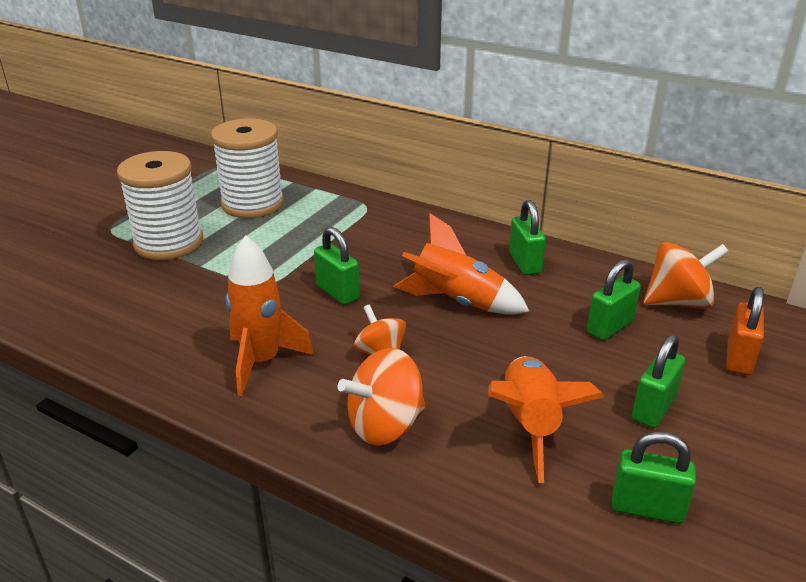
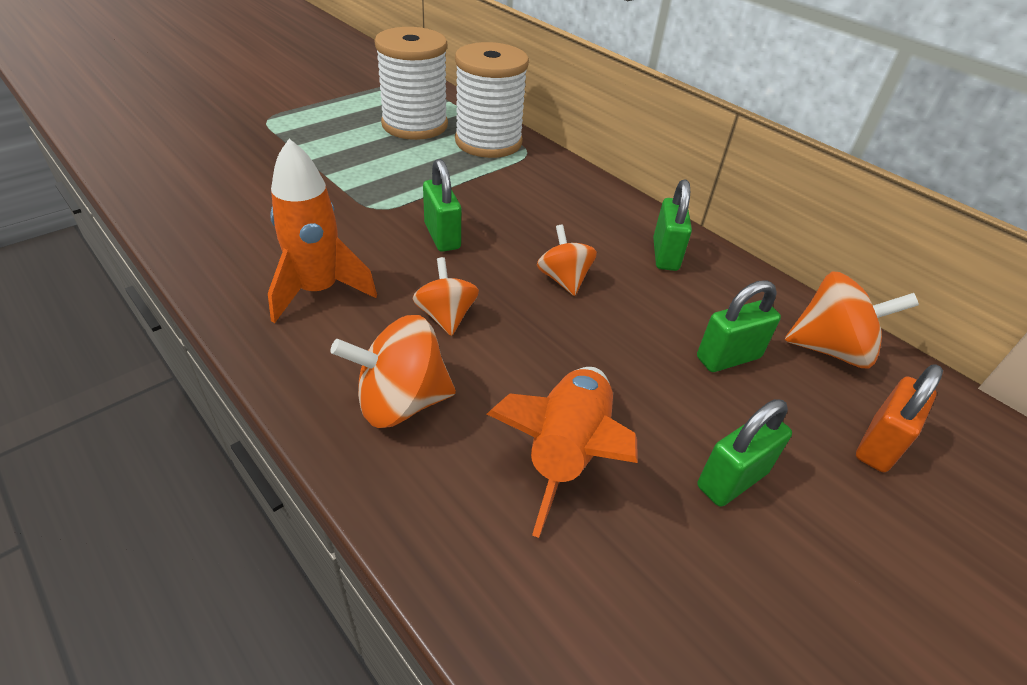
camera: 15 degrees right, 10 degrees up
(169, 243) = (310, 145): white spool -> white spool (488, 142)
(457, 302) = (564, 279): orange rocket -> orange spinning top
(647, 508) = (655, 617): green padlock -> none

